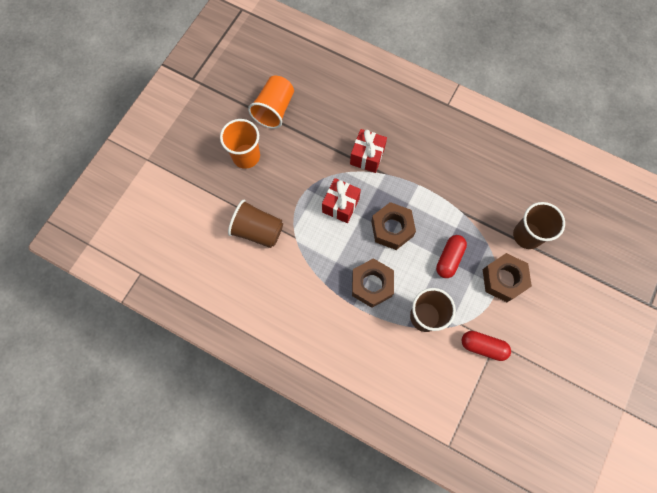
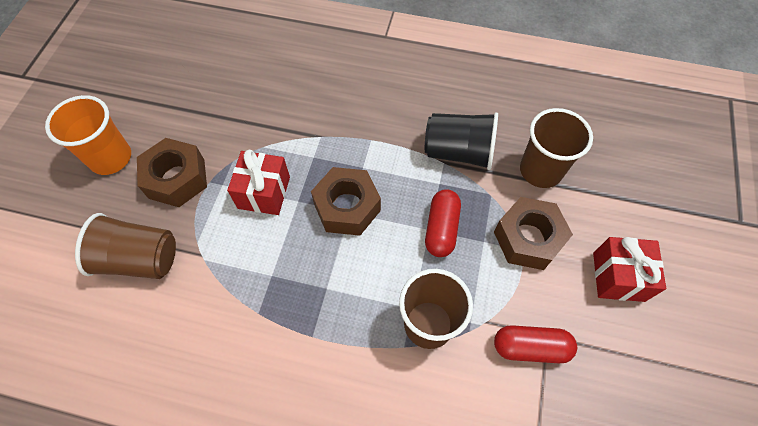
camera: 15 degrees left, 10 degrees down
(274, 109) = (147, 89): orange cup -> none
(367, 156) = (290, 120): red gift -> red gift (618, 276)
(371, 285) = (334, 296): brown nut -> brown nut (177, 178)
(475, 208) = (458, 152): none -> black cup

